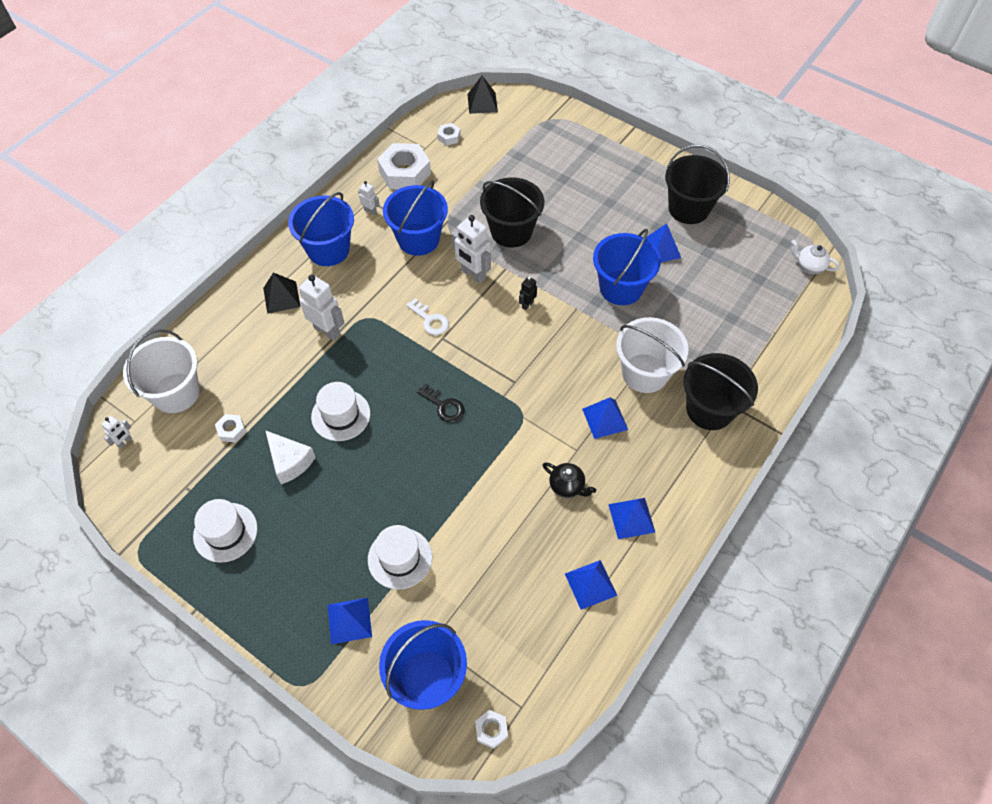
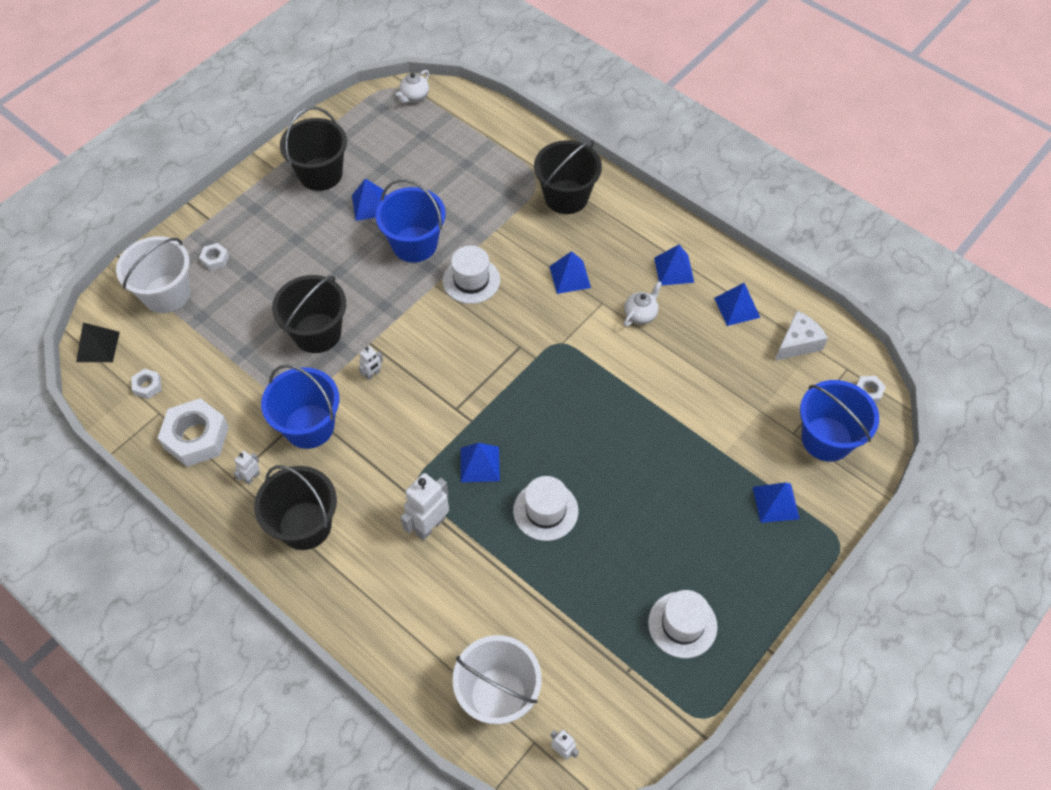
camera: 85 degrees left, 0 degrees up
(231, 430) = (556, 626): white nut -> white nut (215, 259)
(281, 297) = (371, 578): black pyramid -> none
(290, 461) = (600, 561): white cheese -> white cheese (798, 343)
(328, 249) = (305, 525): blue bucket -> black bucket
(387, 361) = (480, 464): none -> blue pyramid
(400, 558) = (712, 457): white hat -> white hat (471, 280)
(430, 320) = (430, 419): white key -> none
(444, 406) = (543, 411): black key -> none
(473, 274) = (373, 374): white robot -> white robot, size x0.51
(527, 304) = (423, 327): black robot -> none
(567, 486) = (640, 314): black teapot -> white teapot
(645, 373) = (521, 239): white bucket -> white bucket (166, 294)

